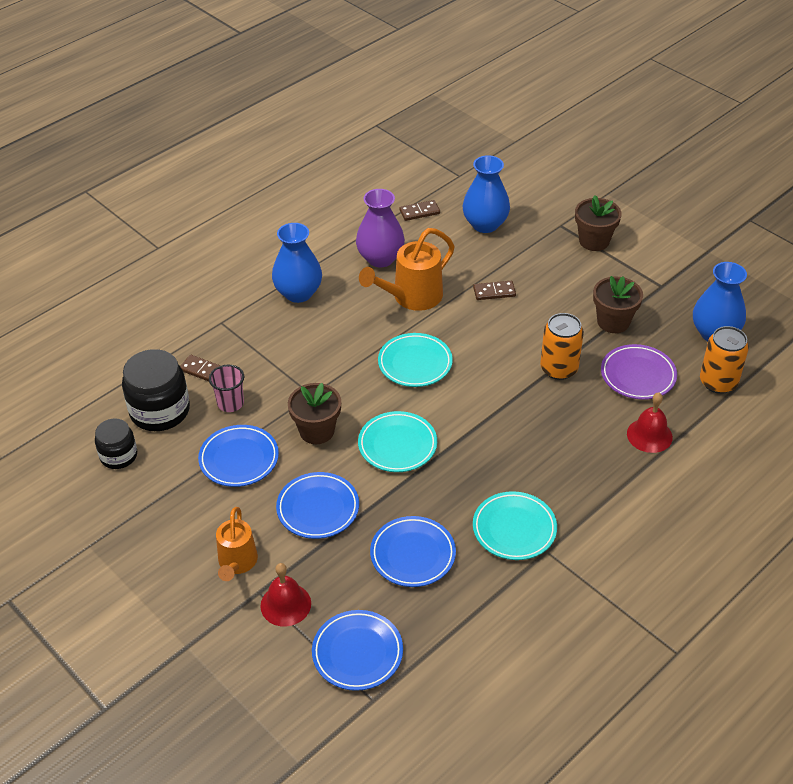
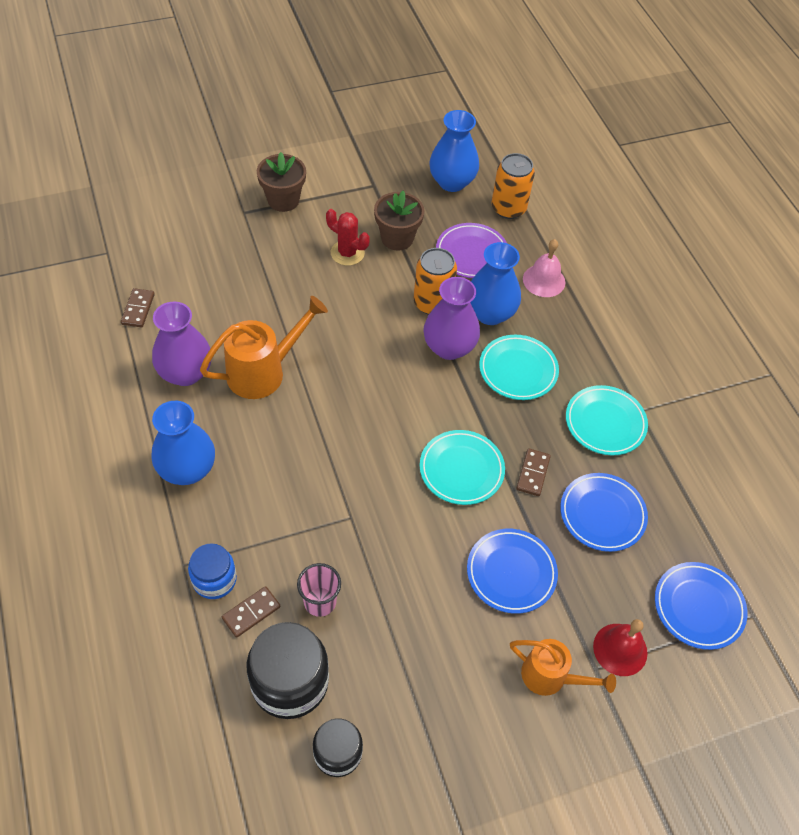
camera: 70 degrees left, 10 degrees up
(218, 342) = (214, 580): none -> blue jar
(239, 459) = (407, 623): blue plate -> none
(317, 431) = (406, 533): brown flower pot -> none
(411, 297) = (264, 371): orange watering can -> orange watering can turned 105 degrees counterclockwise
(415, 363) = (360, 409): turquoise plate -> turquoise plate (518, 370)
(485, 224) = (199, 266): blue vase -> blue vase (490, 313)
(494, 292) = (301, 303): brown domino -> brown domino (533, 473)
(518, 395) = (449, 347): none -> purple vase
(569, 298) = (347, 253): none -> red cactus
(649, 435) = (544, 280): red bell -> pink bell

